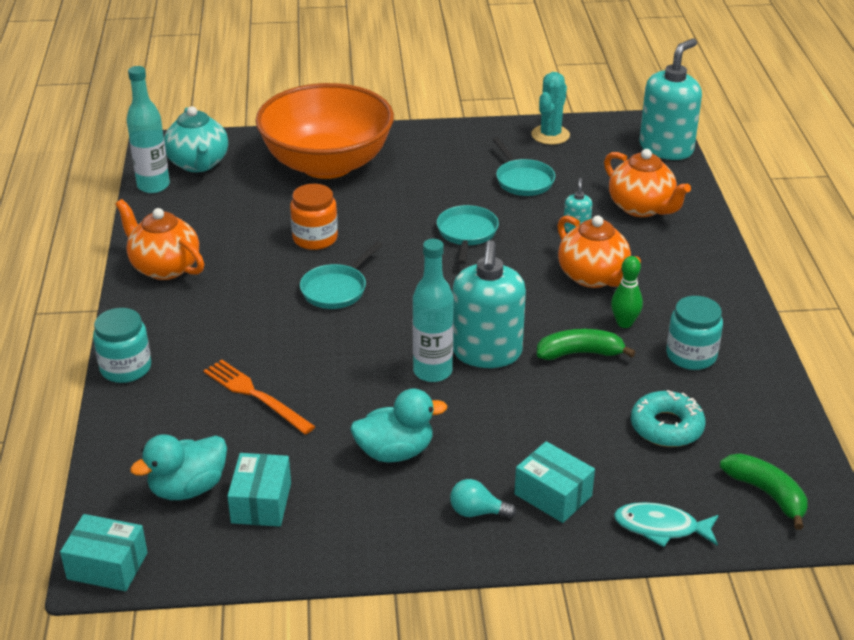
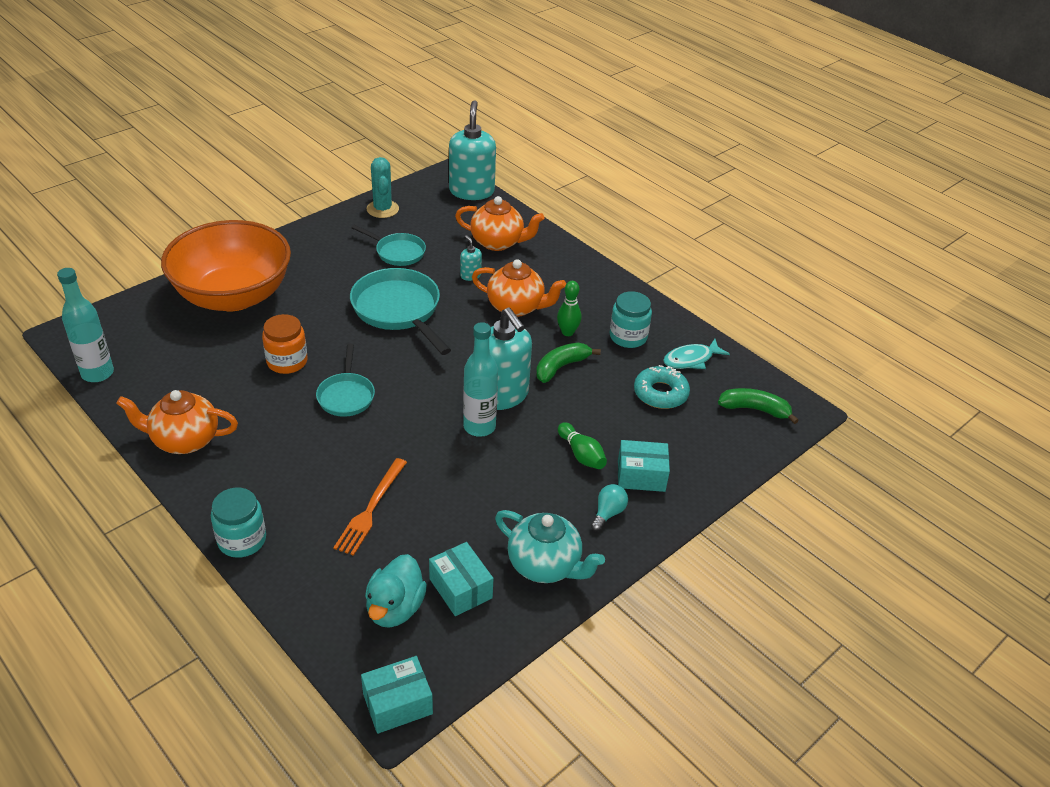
camera: 40 degrees left, 5 degrees up
(198, 164) = (119, 338): turquoise teapot -> turquoise teapot (545, 565)
(255, 395) = (371, 509): orange fork -> orange fork turned 75 degrees counterclockwise
(395, 452) = (514, 499): turquoise duck -> none
(467, 233) = (398, 310): turquoise pan -> turquoise pan, size x1.70
(477, 512) = (608, 513): turquoise light bulb -> turquoise light bulb turned 150 degrees clockwise
(510, 444) = (581, 454): none -> green bowling pin
(661, 527) = (721, 463): turquoise fish -> turquoise fish (691, 359)

